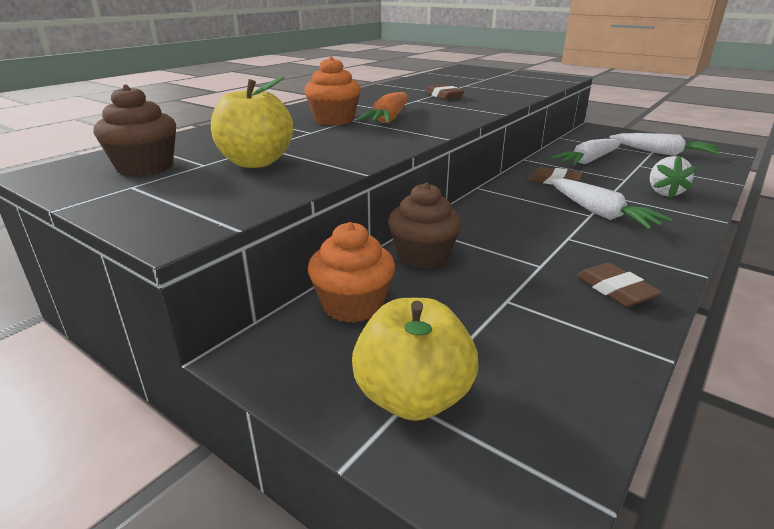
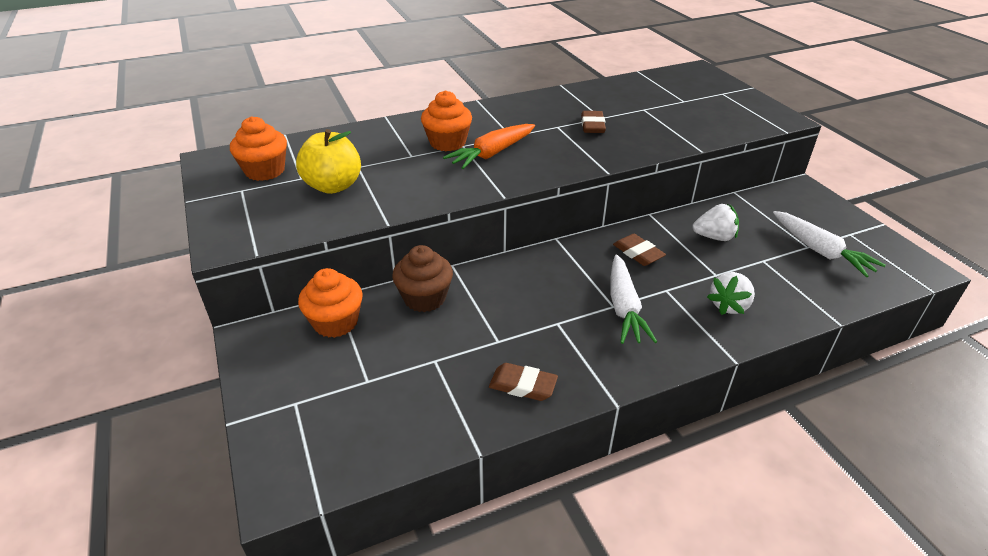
camera: 30 degrees right, 10 degrees up
(145, 167) = (265, 171): brown cupcake -> orange cupcake
(413, 397) = (300, 401): yellow apple -> none
(588, 161) = (714, 237): white carrot -> white strawberry
(615, 290) = (523, 385): brown eraser -> brown eraser turned 75 degrees counterclockwise

